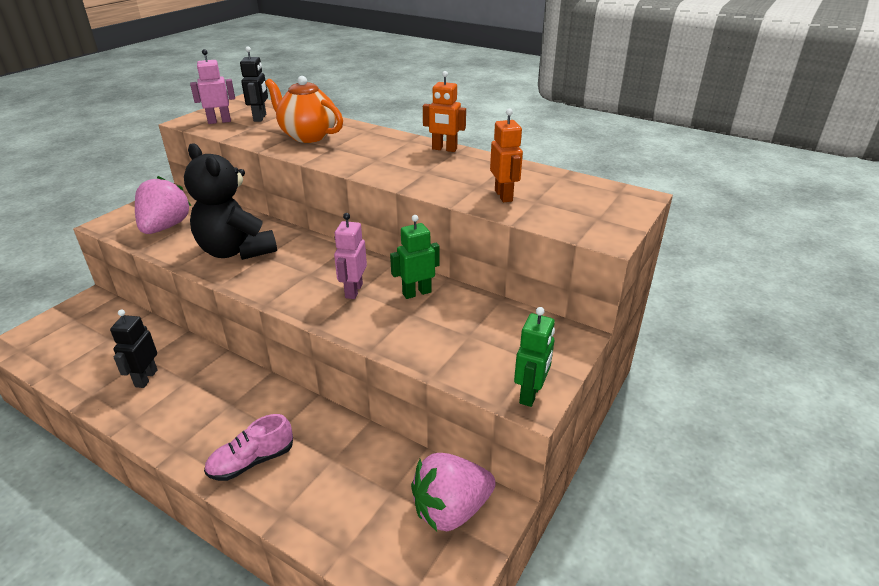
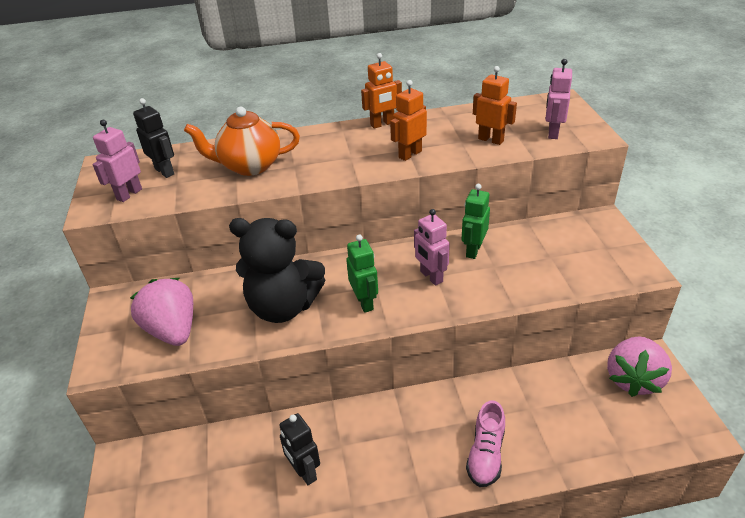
camera: 40 degrees left, 5 degrees up
(420, 176) = (410, 154): none -> orange robot
(530, 394) = (637, 268): green robot -> green robot (365, 302)
(570, 216) = (552, 133): none -> pink robot

